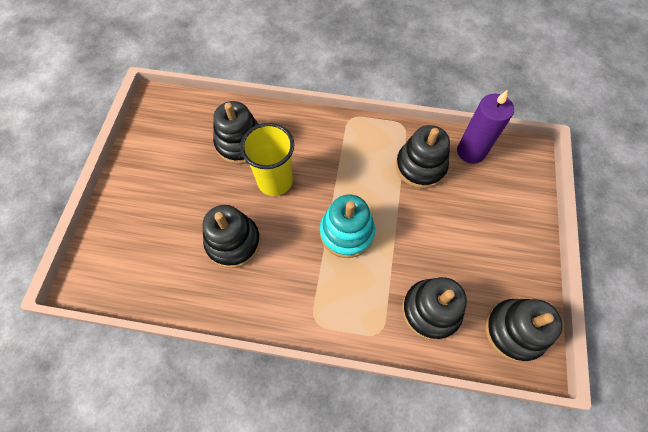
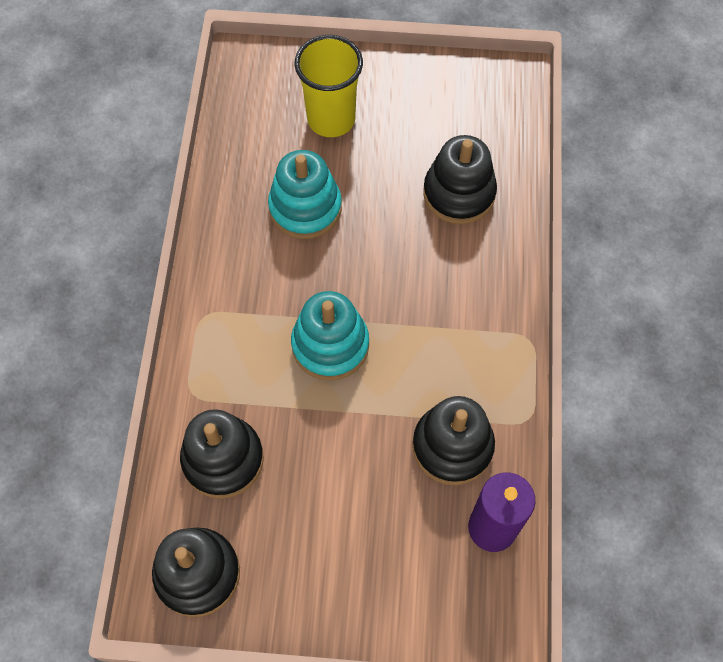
camera: 85 degrees right, 0 degrees up
(233, 242) = (305, 208): black stacking toy -> turquoise stacking toy
(275, 181) = (402, 245): yellow cup -> yellow cup (331, 119)

